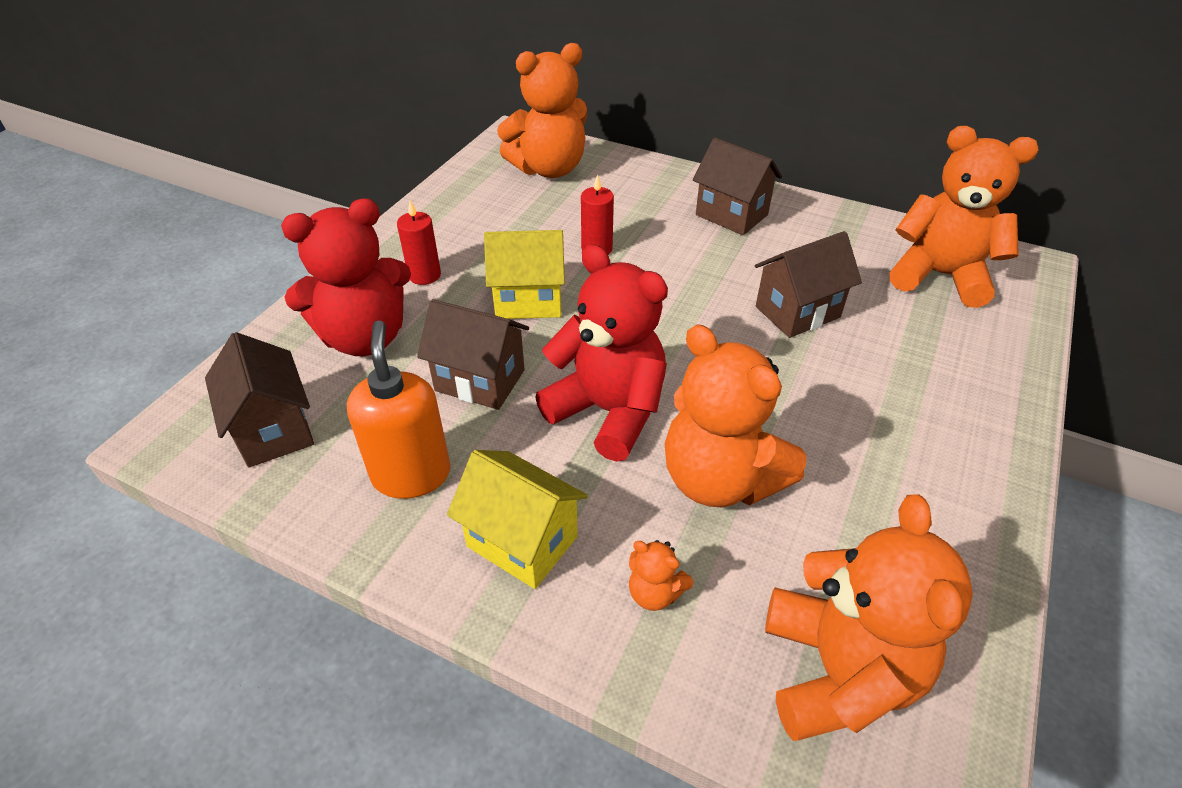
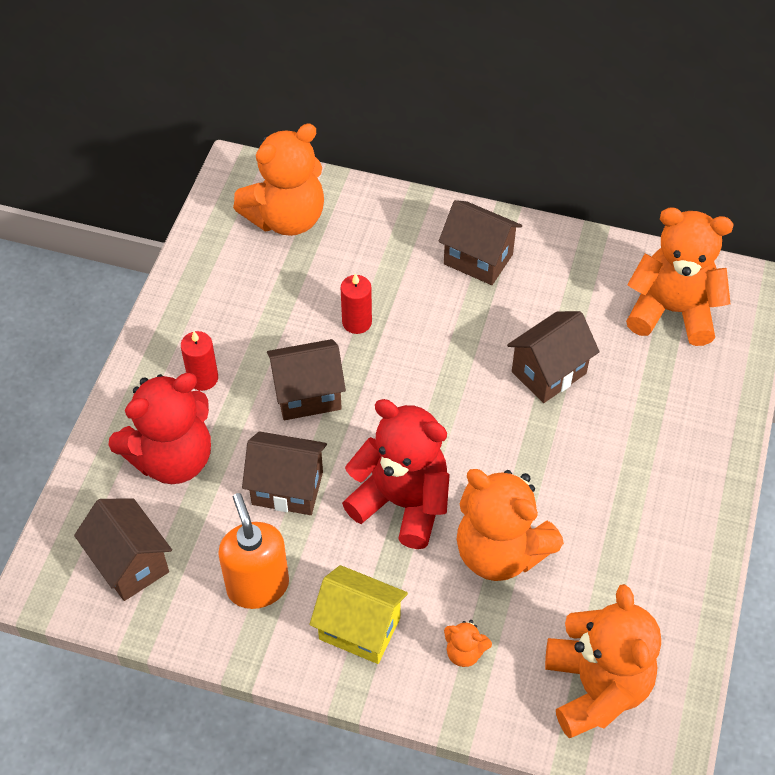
camera: 10 degrees left, 10 degrees up
(528, 301) = (308, 395): yellow house -> brown house

